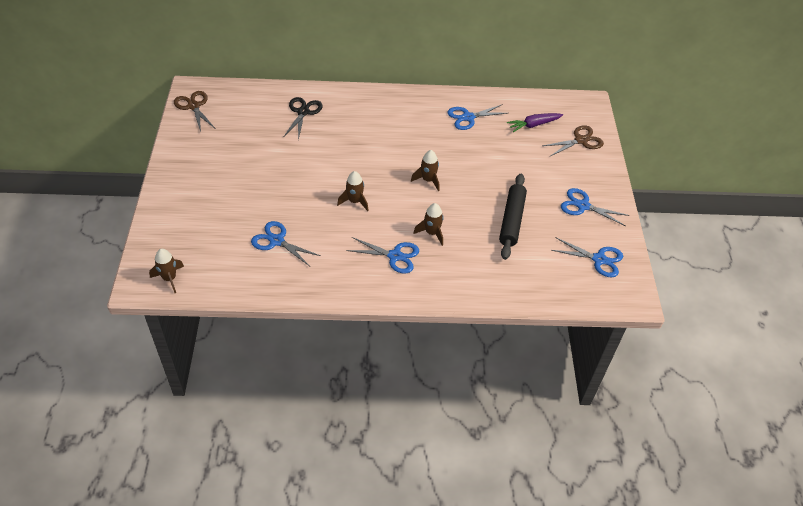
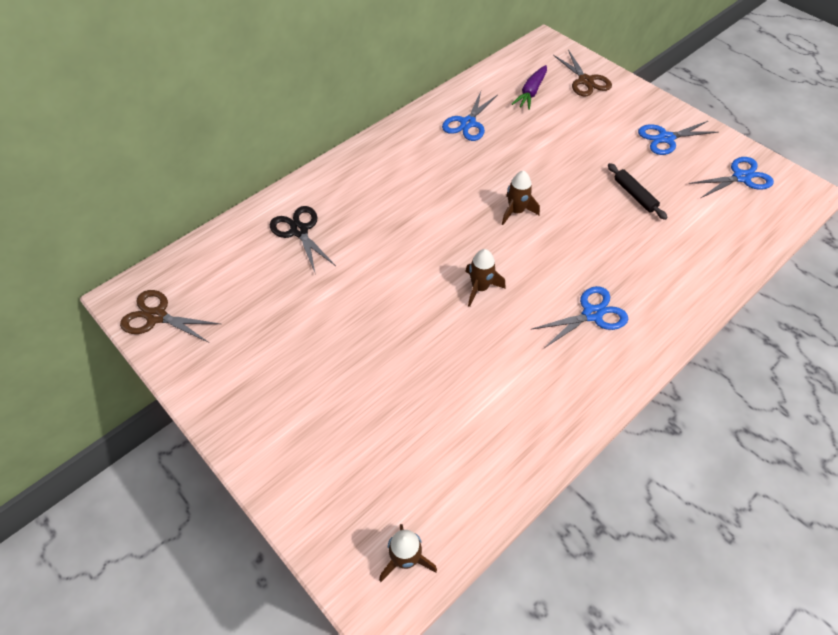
camera: 40 degrees left, 5 degrees up
(277, 241) = (462, 399): blue scissors -> none
(431, 233) = (590, 262): brown rocket -> none
(511, 220) = (634, 195): black rolling pin -> black rolling pin, size x0.60
(581, 140) = (585, 81): brown scissors -> brown scissors turned 135 degrees clockwise

